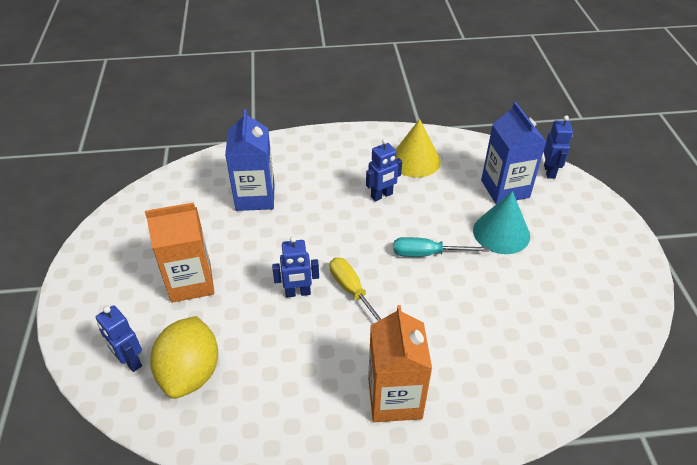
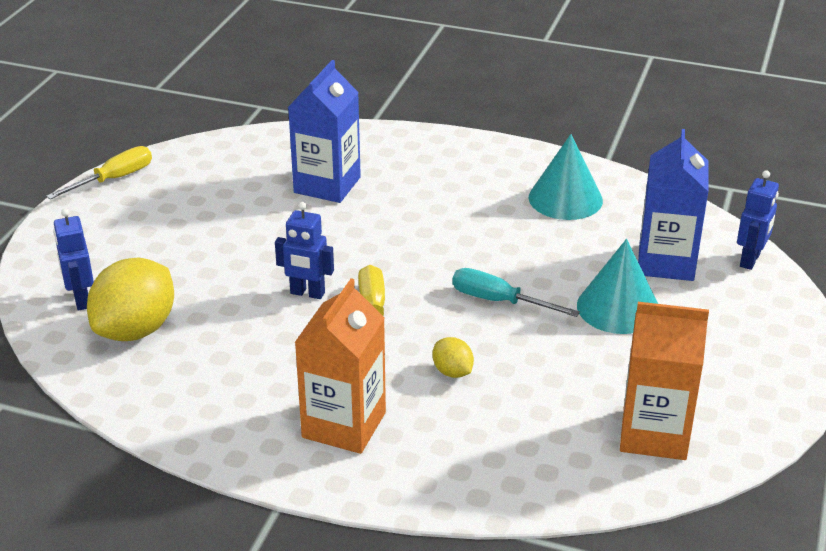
camera: 25 degrees right, 10 degrees down
(92, 241) = (114, 179): none -> yellow screwdriver
(191, 282) = (193, 248): orange carton -> orange carton (654, 434)
(382, 195) = (488, 225): blue robot -> none
(415, 160) = (565, 199): yellow cone -> turquoise cone
(436, 323) = (452, 372): none -> yellow lemon

